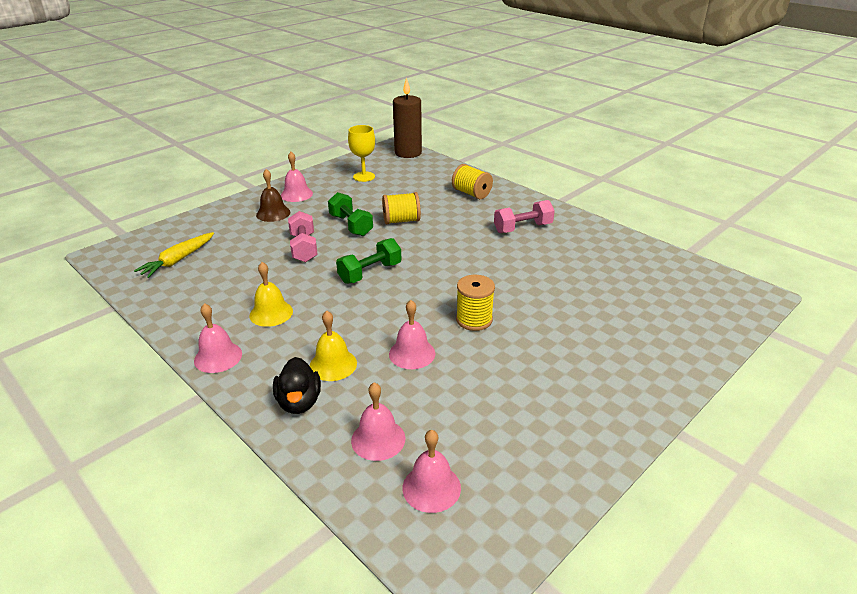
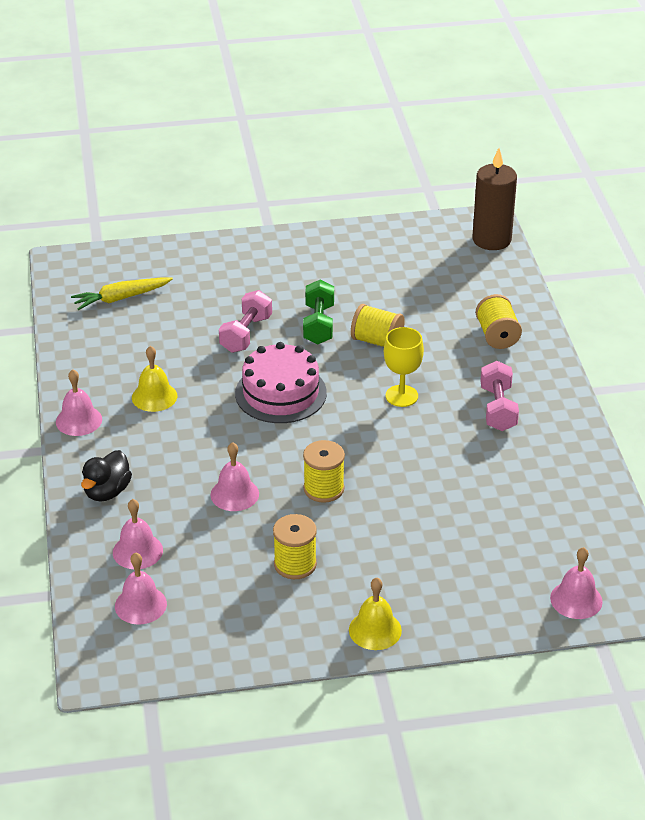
camera: 35 degrees right, 5 degrees up
(273, 213) = (255, 274): brown bell -> none
(296, 194) = (302, 255): pink bell -> pink bell (576, 599)
(333, 364) = (161, 472): yellow bell -> yellow bell (375, 630)
(364, 176) = (400, 258): yellow goblet -> yellow goblet (401, 396)
(370, 273) = (281, 393): green dumbbell -> pink cake
(519, 382) = (295, 564): none -> yellow spool
(522, 228) = (498, 409): pink dumbbell -> pink dumbbell turned 75 degrees clockwise

